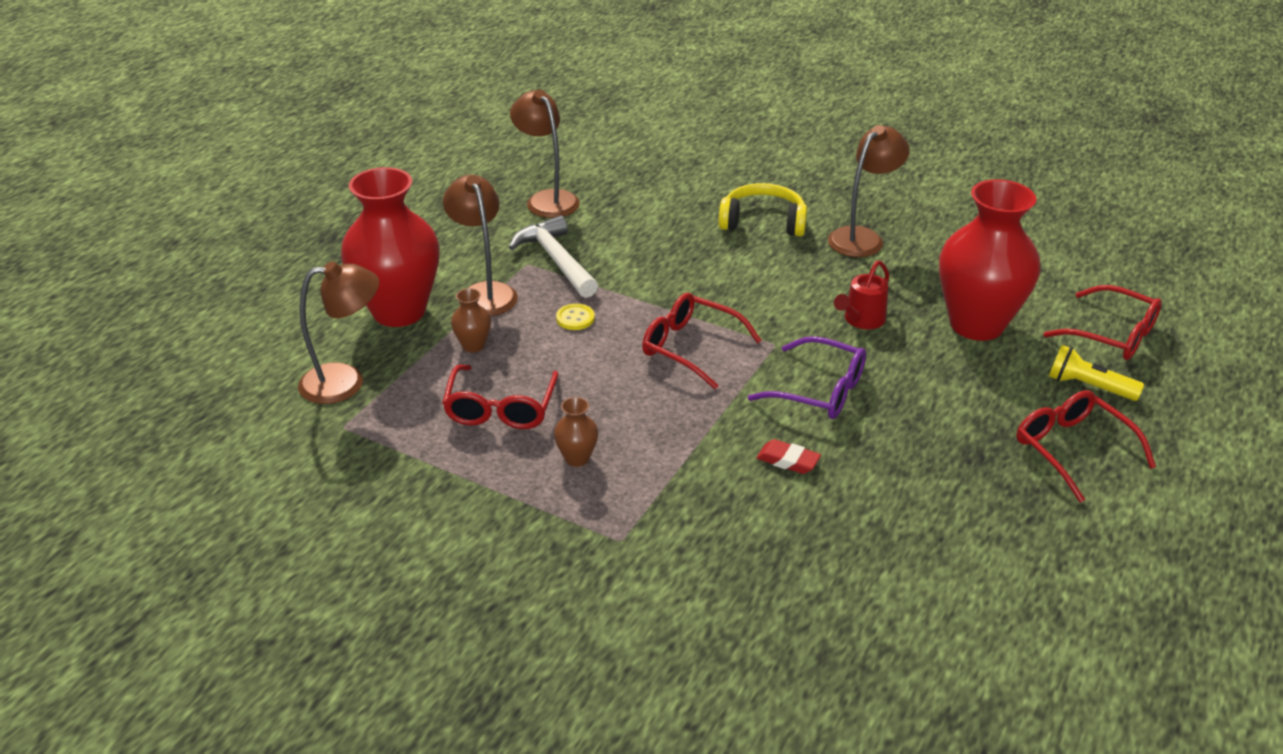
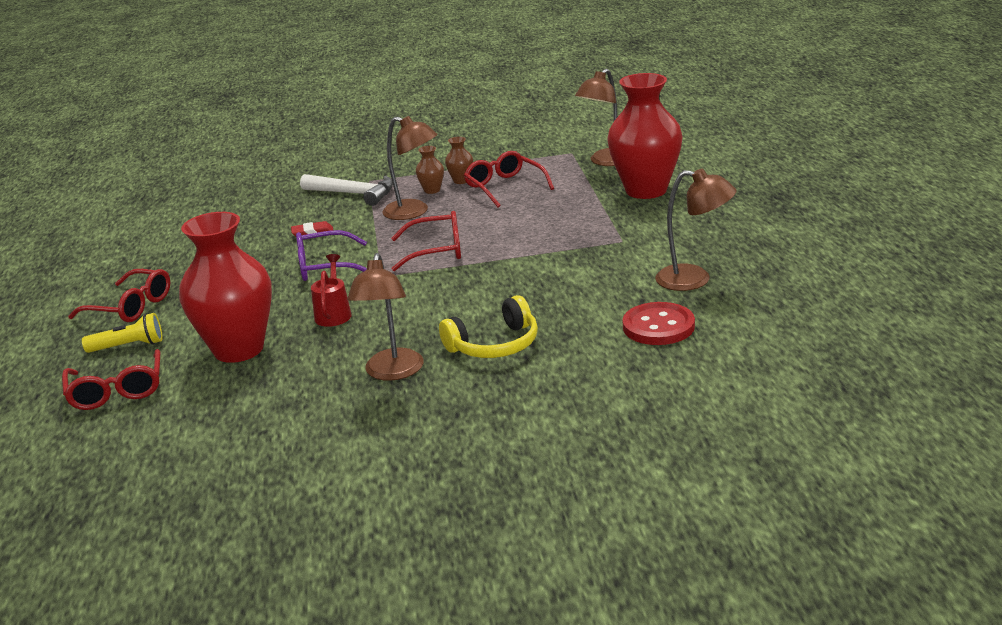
camera: 145 degrees right, 10 degrees down
(473, 345) = (570, 198): brown vase -> brown vase (461, 181)
(484, 292) = (616, 217): brown lamp -> brown lamp (414, 212)
(556, 260) = (606, 251): white hammer -> white hammer (353, 194)
(575, 318) = (534, 232): yellow button -> none
(635, 179) = (658, 326): none -> red button
(1112, 335) = (117, 391): red glasses -> red glasses turned 105 degrees counterclockwise

